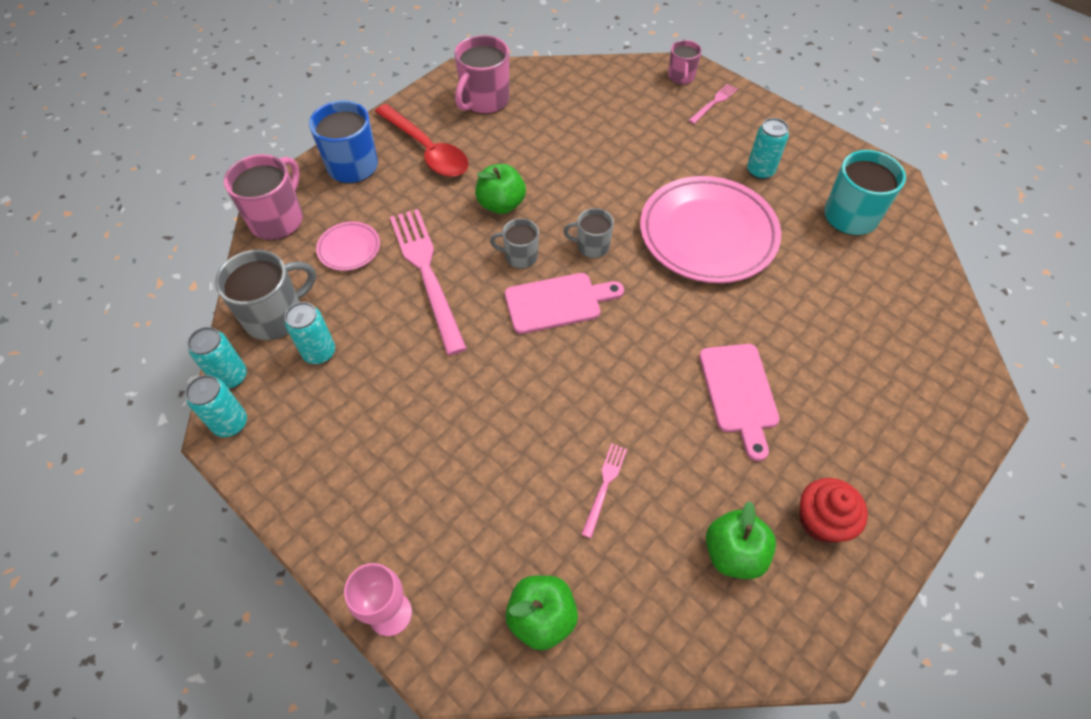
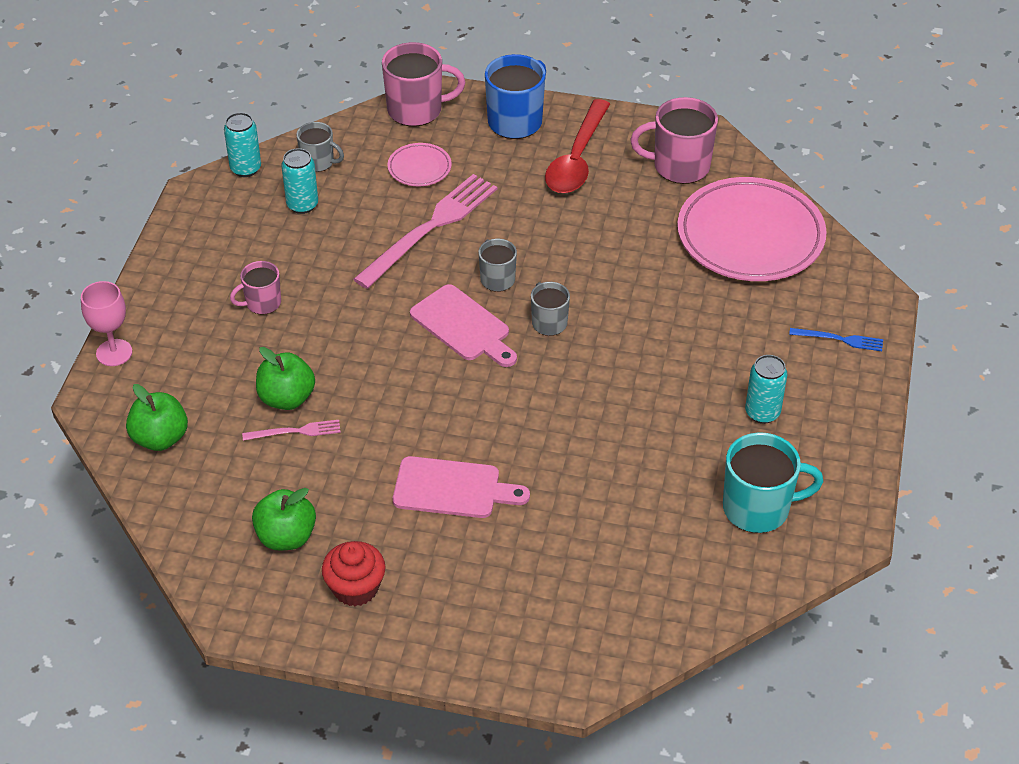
camera: 60 degrees right, 10 degrees down
(230, 423) = (206, 191): turquoise can -> none
(276, 316) = (318, 162): grey mug -> grey mug, size x0.59
(501, 204) = (550, 239): green apple -> green apple (287, 398)
(681, 77) = (858, 298): pink mug -> pink mug (262, 303)
(708, 234) = (633, 401): pink plate -> pink plate (750, 236)
(714, 103) = (839, 339): pink fork -> blue fork
(739, 393) = (452, 489): pink cutting board -> pink cutting board turned 135 degrees counterclockwise

